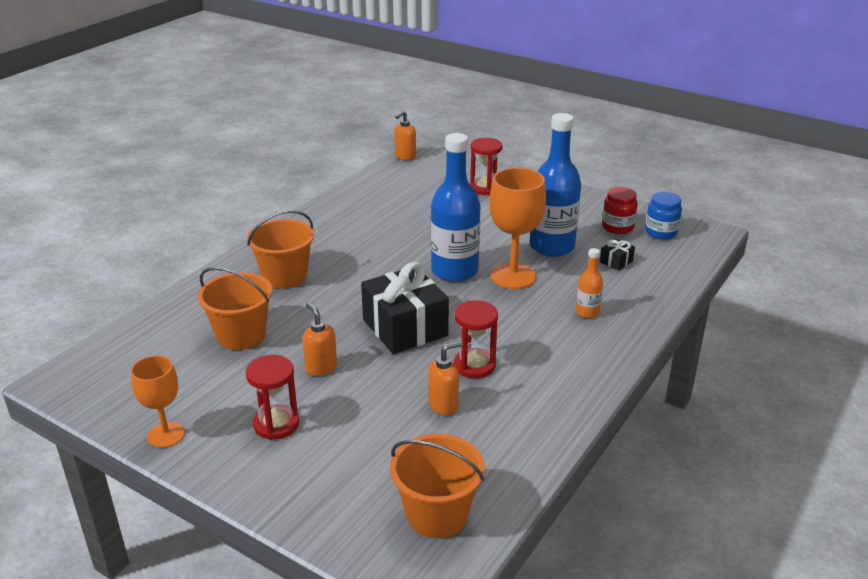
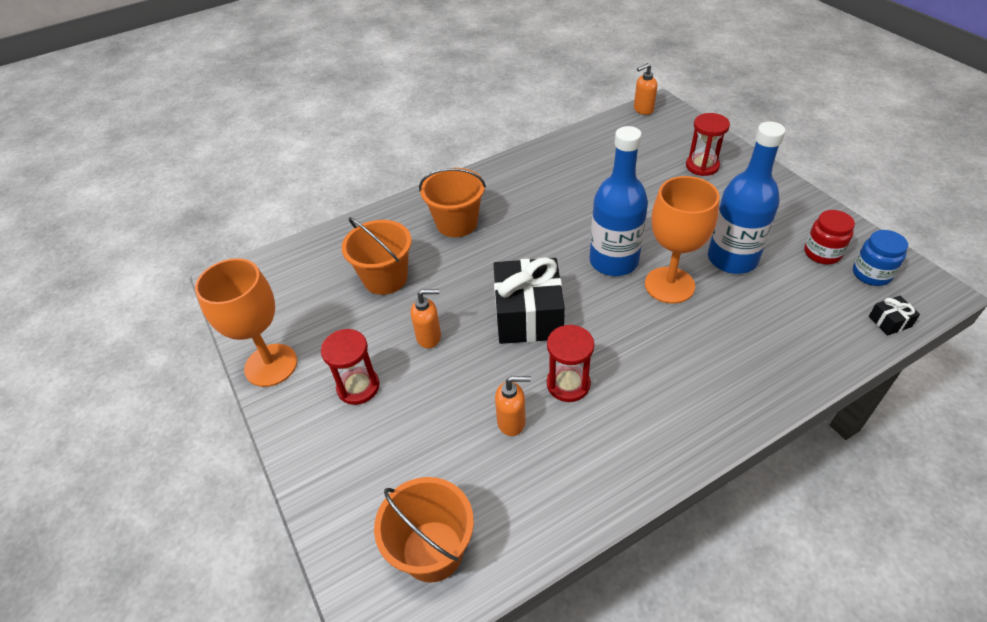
camera: 30 degrees right, 15 degrees up
(166, 435) = (271, 365): orange goblet -> orange goblet, size x1.60
(321, 367) = (429, 337): orange soap dispenser -> orange soap dispenser turned 90 degrees clockwise
(587, 312) = (723, 356): orange bottle -> none
(616, 261) = (794, 299): black gift -> black gift (889, 321)

